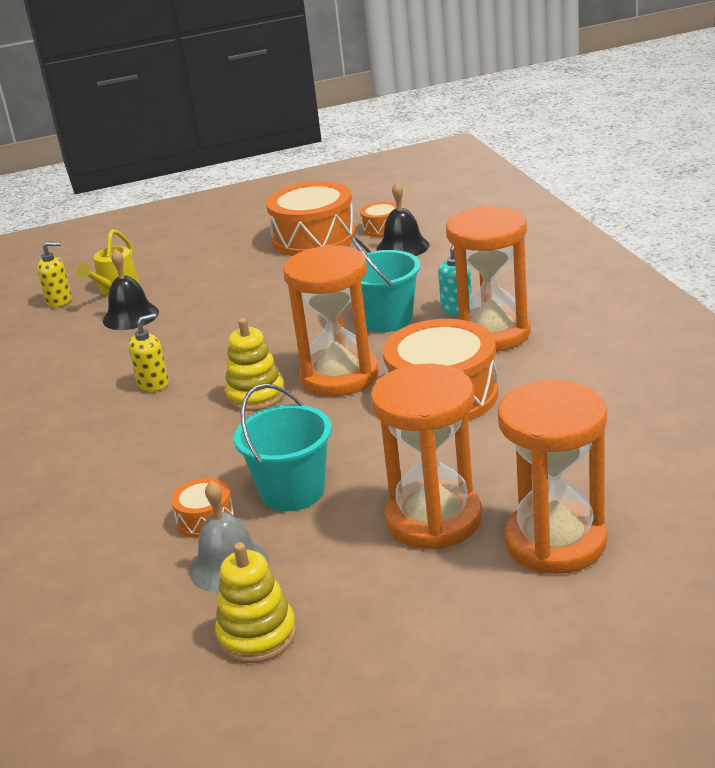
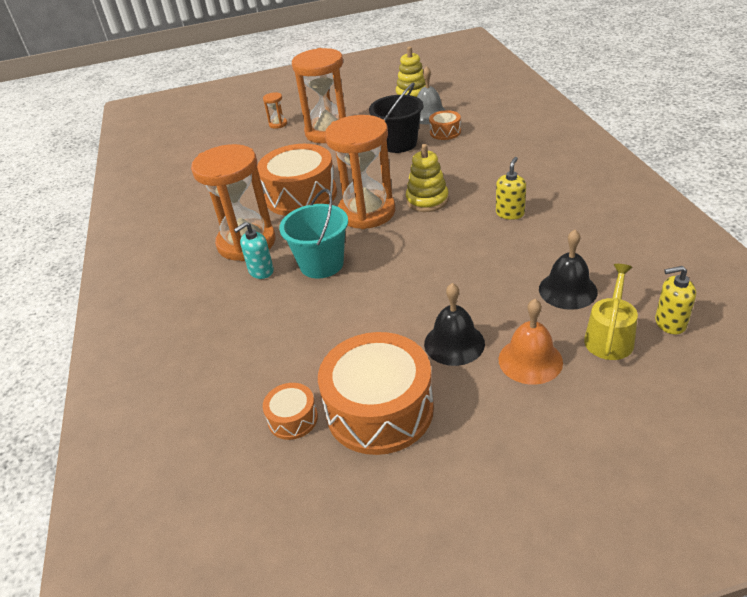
camera: 175 degrees left, 10 degrees up
(153, 384) = (510, 213): yellow soap dispenser -> yellow soap dispenser turned 150 degrees clockwise
(188, 271) = (530, 360): none -> orange bell
(292, 491) = (399, 144): turquoise bucket -> black bucket
(403, 247) = (279, 372): black bell -> black bell (454, 343)
(555, 542) = (278, 124): orange hourglass -> orange hourglass, size x0.41

